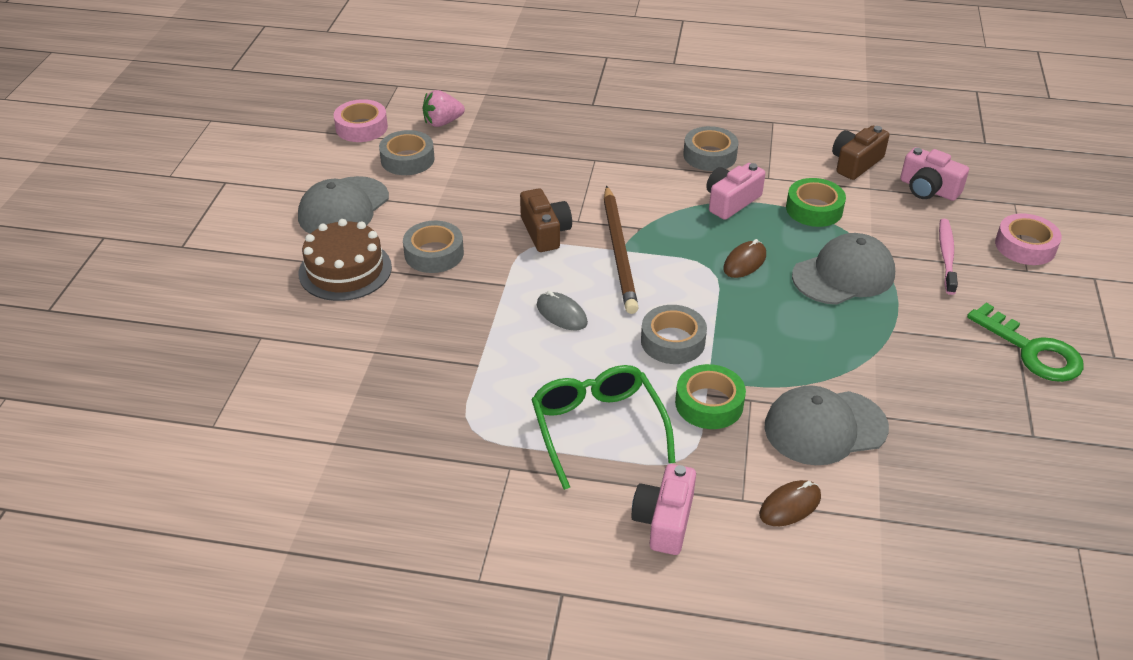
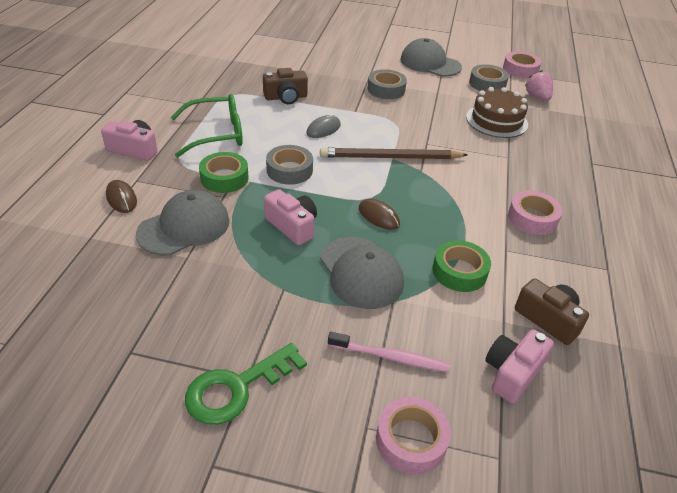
camera: 90 degrees right, 0 degrees up
(345, 270) = (370, 63): brown cake -> brown cake (496, 121)
(545, 232) = (411, 129): brown camera -> brown camera (286, 97)
(709, 155) = (532, 218): grey tape -> pink tape
(731, 201) = (463, 221): pink camera -> pink camera (292, 226)
(825, 427) = (184, 227): grey cap -> grey cap turned 60 degrees clockwise

